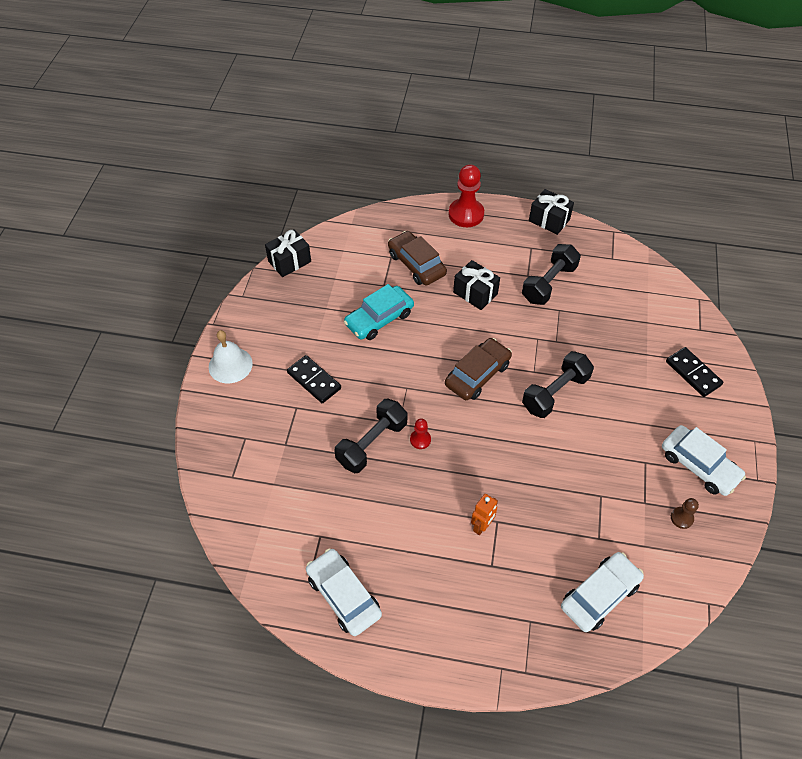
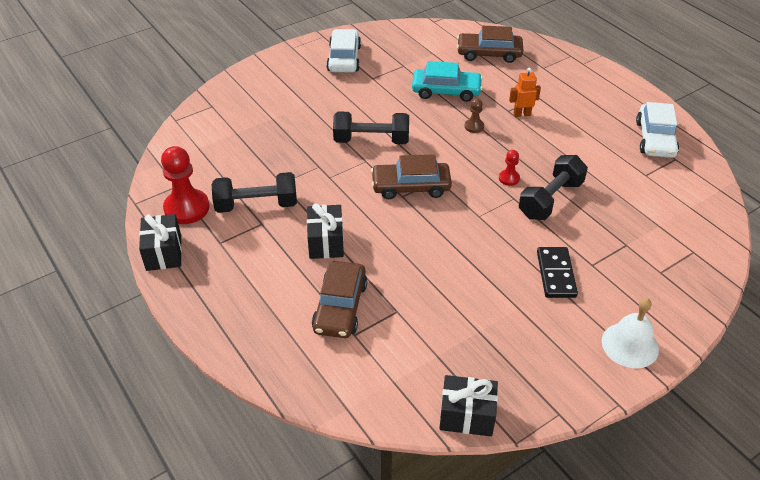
camera: 135 degrees left, 10 degrees down
(372, 443) = (550, 199): black dumbbell -> black dumbbell turned 45 degrees counterclockwise
(379, 319) = (438, 283): turquoise car -> turquoise car (446, 91)
(466, 214) = (221, 320): red pawn -> red pawn (187, 208)
(599, 595) = (489, 54): white car -> brown car
(681, 518) = (393, 49): brown pawn -> brown pawn (474, 126)
(693, 373) = (264, 91): black domino -> none

